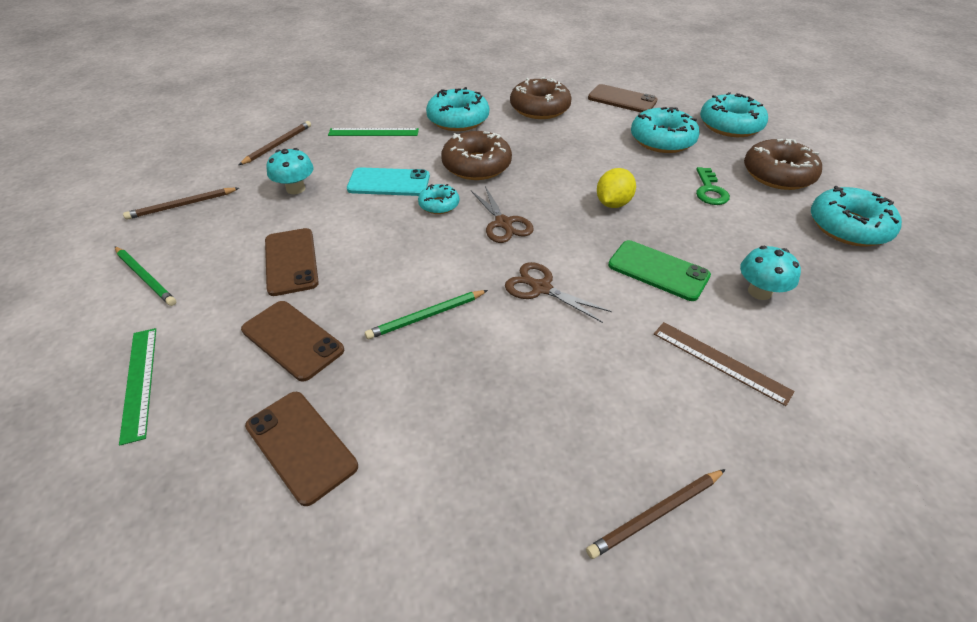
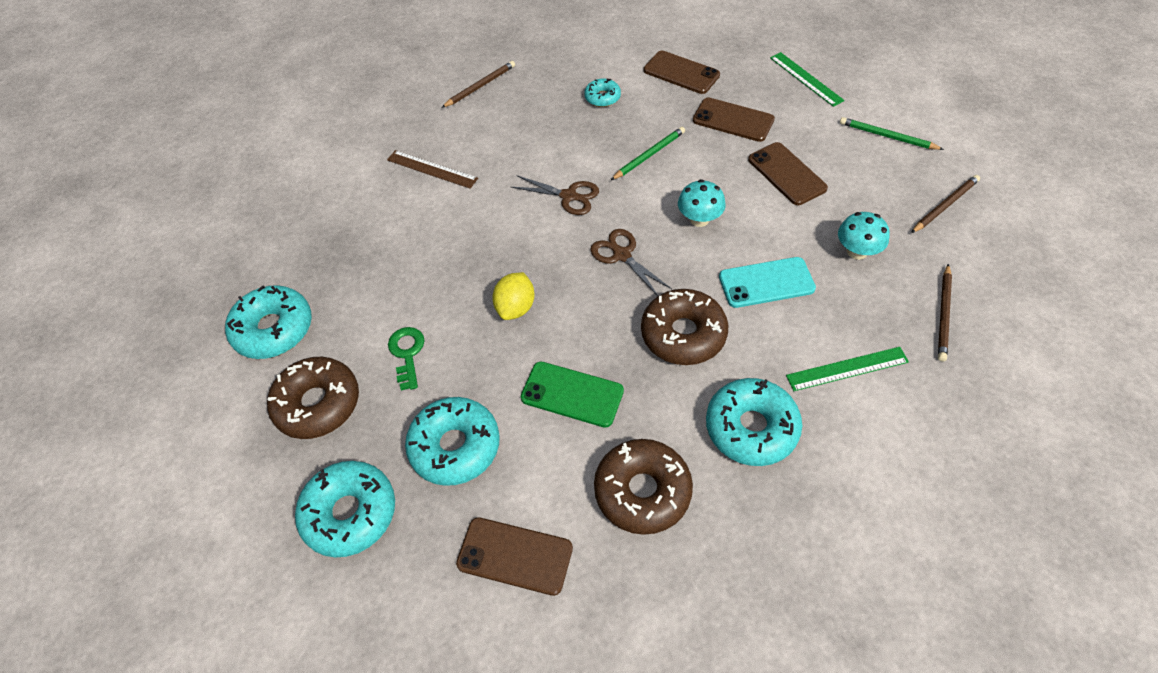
camera: 170 degrees right, 10 degrees up
(439, 205) = (696, 264): turquoise donut -> turquoise donut (602, 97)
(658, 270) = (471, 234): green phone -> green phone (572, 394)
(759, 292) = (388, 232): turquoise mushroom -> turquoise mushroom (699, 219)

